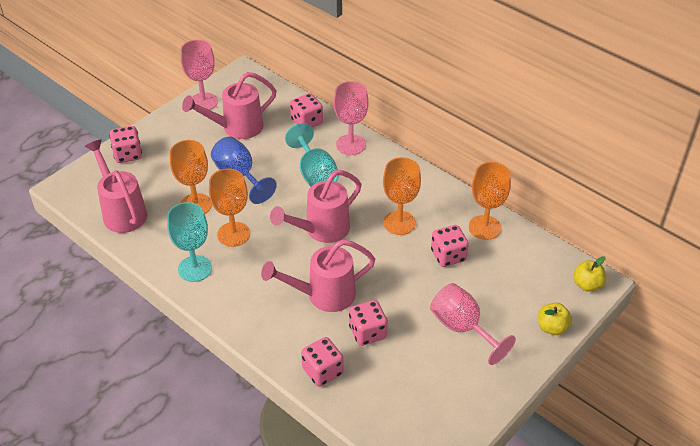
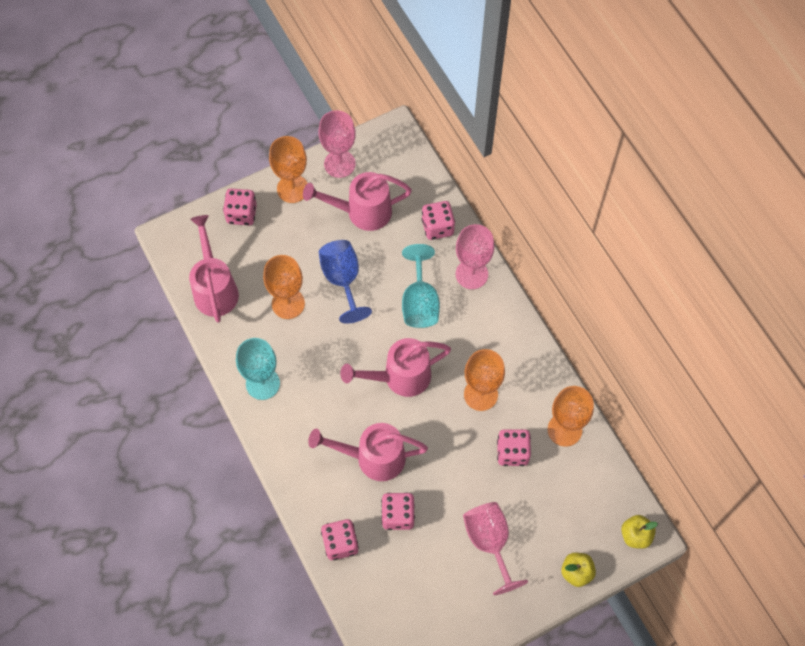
camera: 20 degrees right, 20 degrees up
(233, 234) = (312, 353): orange goblet -> orange goblet (292, 189)

